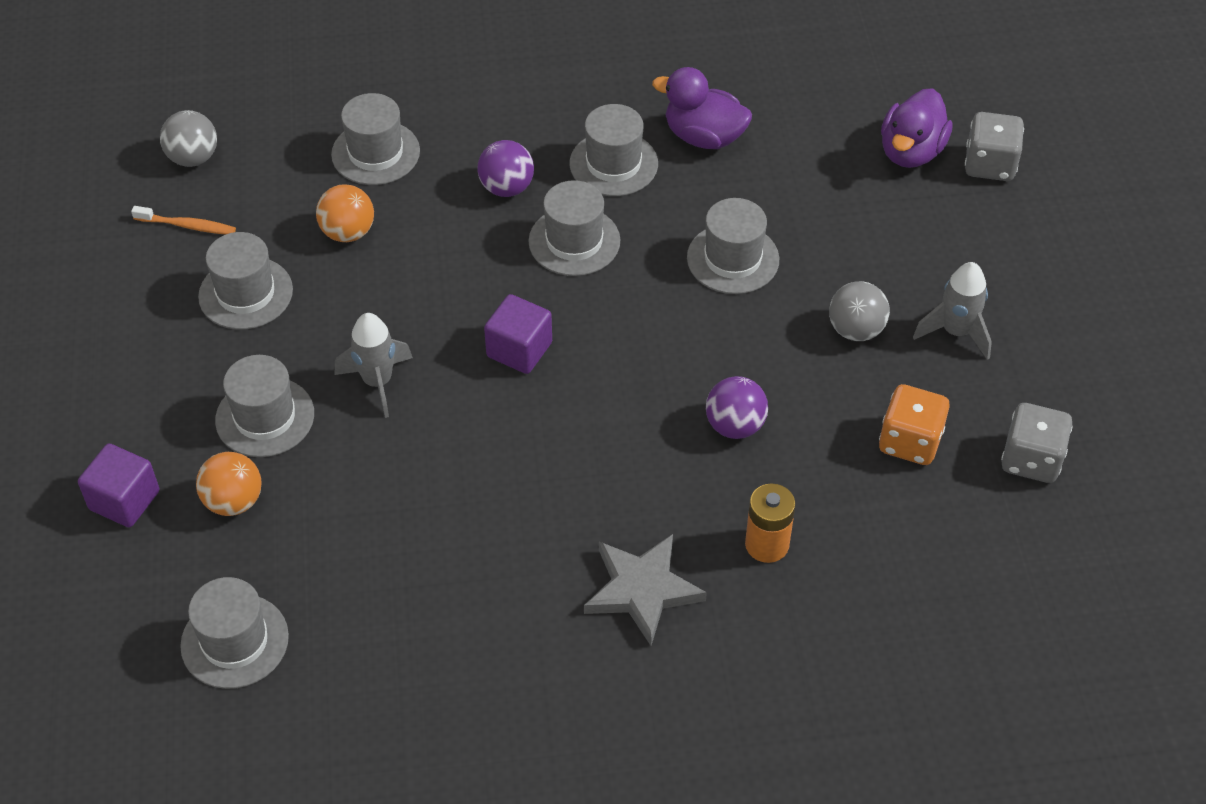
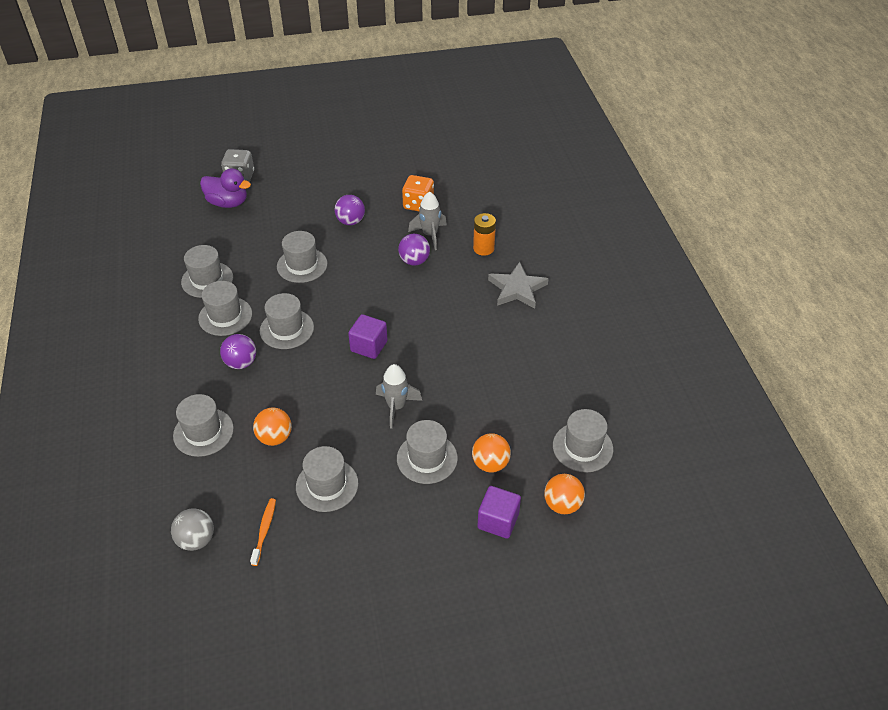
camera: 95 degrees left, 5 degrees down
(129, 592) = (562, 504): none -> orange ball
(704, 137) = (207, 280): purple duck -> grey hat
(856, 330) = (350, 221): grey ball -> purple ball
(956, 332) = (351, 190): grey rocket -> grey rocket (430, 235)
(1031, 459) = (424, 170): grey dice -> none

